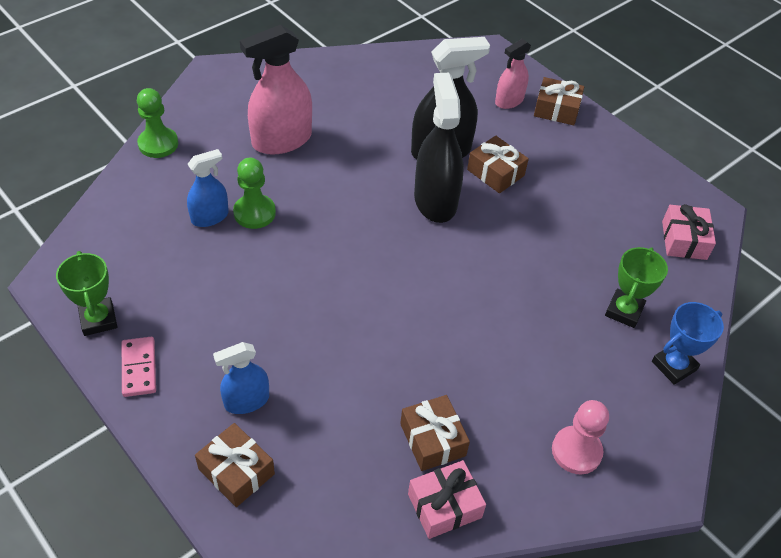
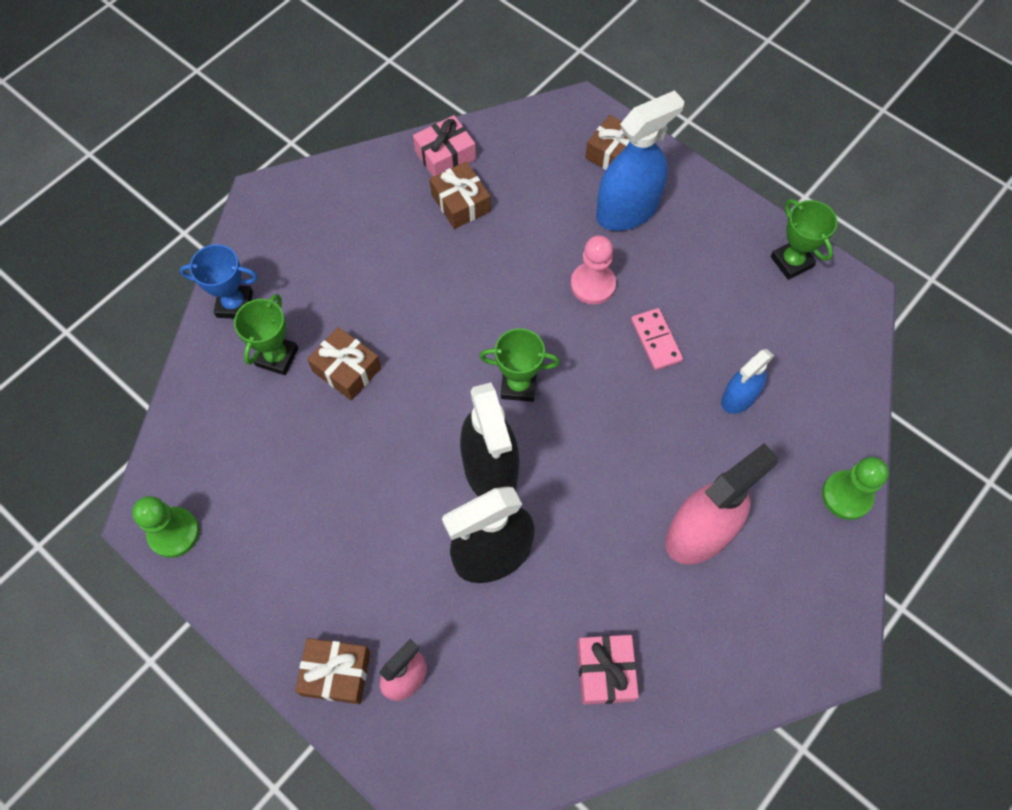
camera: 175 degrees right, 15 degrees up
(139, 368) = (731, 223): pink domino -> pink domino (656, 340)
(246, 401) = (627, 210): blue spray bottle -> blue spray bottle, size x1.73
(254, 213) = (692, 412): green pawn -> green pawn (174, 533)
(401, 255) = (518, 385): none -> green trophy
(495, 172) = (419, 530): brown gift -> brown gift (347, 370)
(576, 451) = (336, 212): pink pawn -> pink pawn (592, 284)
(674, 366) = (235, 304): blue trophy -> blue trophy turned 45 degrees clockwise
(684, 240) = (193, 464): pink gift -> pink gift (605, 672)

